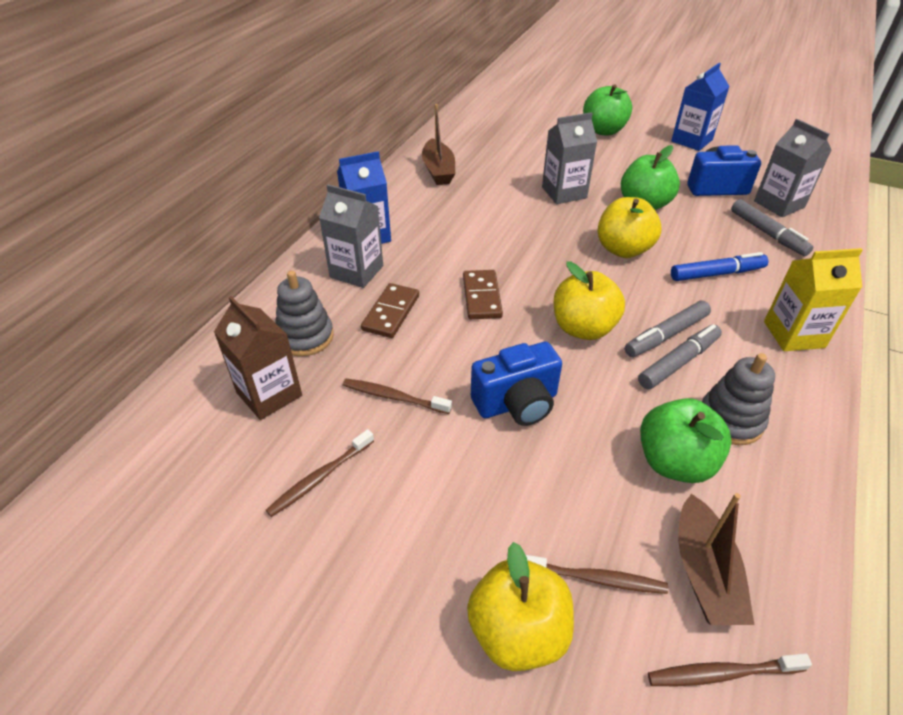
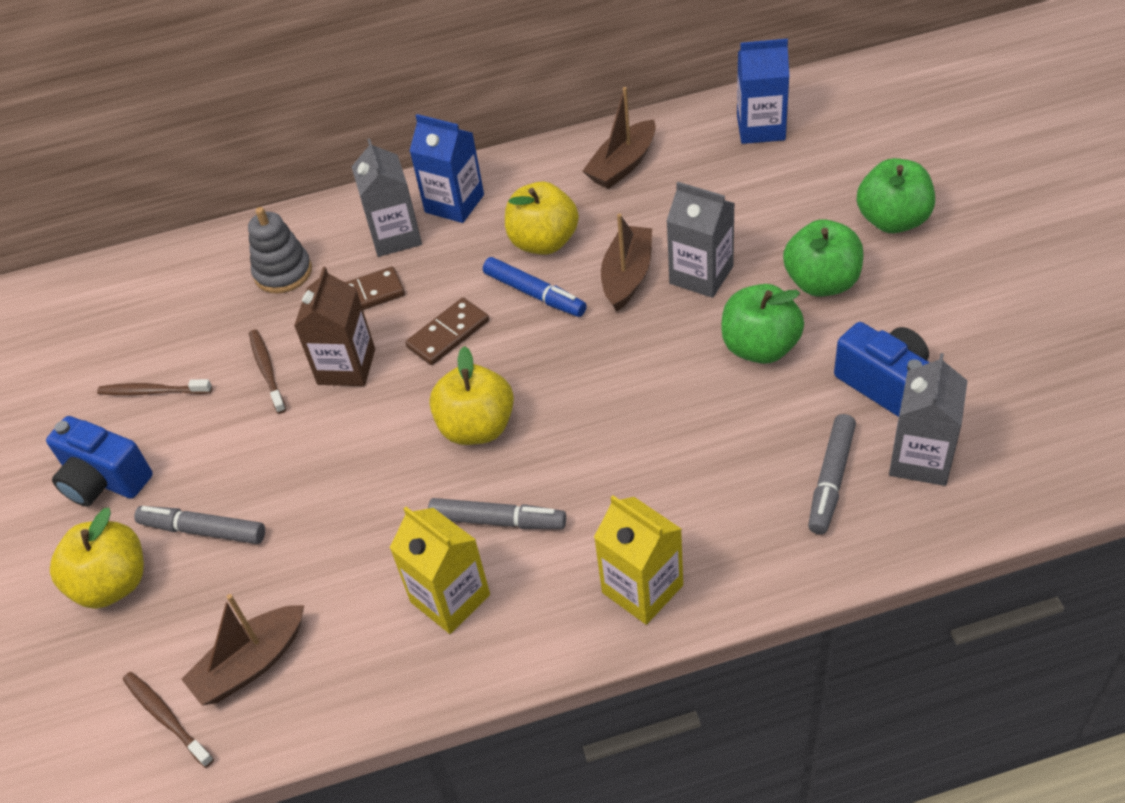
camera: 55 degrees right, 5 degrees up
(269, 394) = (204, 304): brown carton -> brown carton (346, 367)
(517, 403) = (331, 446): blue camera -> blue camera (105, 480)
(530, 213) = (627, 276): none -> brown boat
(595, 579) = (191, 600): brown toothbrush -> none
(623, 249) = (645, 381): yellow apple -> yellow apple (543, 242)
(666, 335) = (531, 490): grey marker -> grey marker (203, 530)
(674, 462) = (357, 585): green apple -> green apple (821, 282)
(691, 140) = (981, 304): blue carton -> blue carton (761, 128)
(716, 274) = (687, 476): blue marker -> blue marker (534, 294)
(730, 420) = (450, 598): grey stacking toy -> yellow carton

